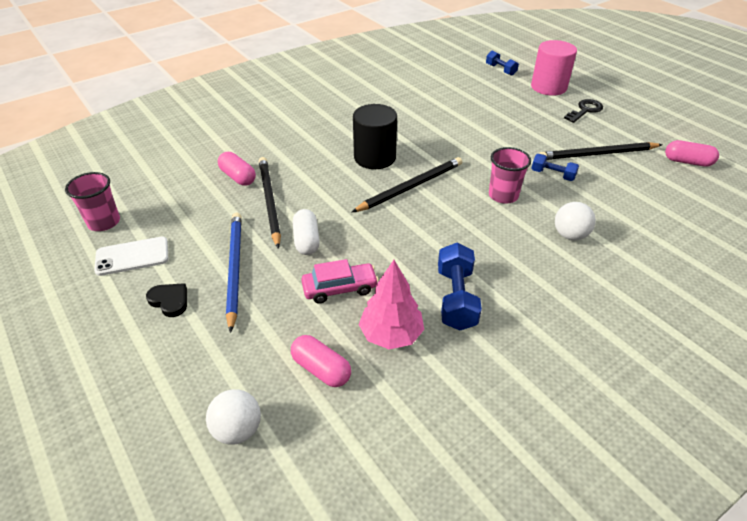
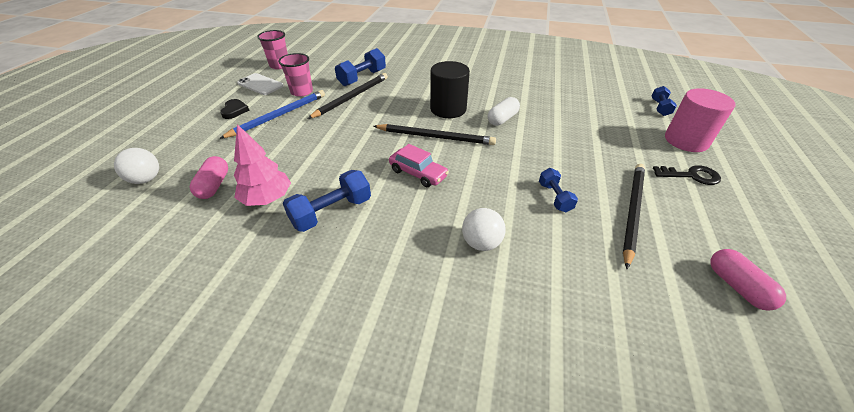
camera: 50 degrees right, 0 degrees up
(238, 177) = (362, 78): pink capsule -> blue dumbbell
(306, 240) = (329, 125): white capsule -> white capsule (502, 119)
(340, 288) = (295, 158): pink car -> pink car (418, 173)
(503, 195) = (485, 182): pink cup -> pink cup (302, 92)
(597, 154) = (632, 211): black pencil -> black pencil turned 75 degrees clockwise

